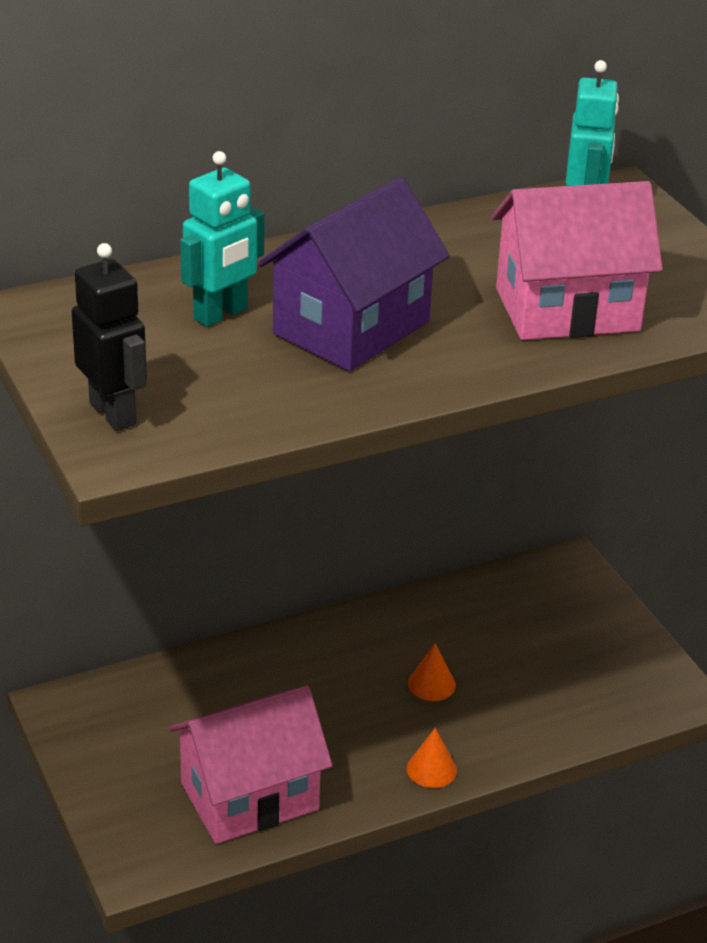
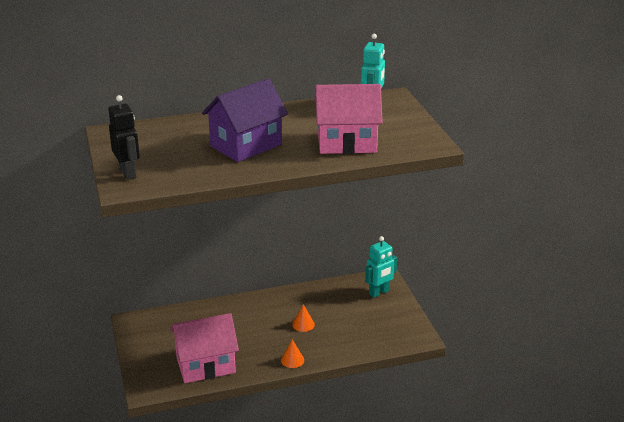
camera: 10 degrees right, 5 degrees down
(221, 314) = (191, 137): turquoise robot -> turquoise robot (379, 293)

